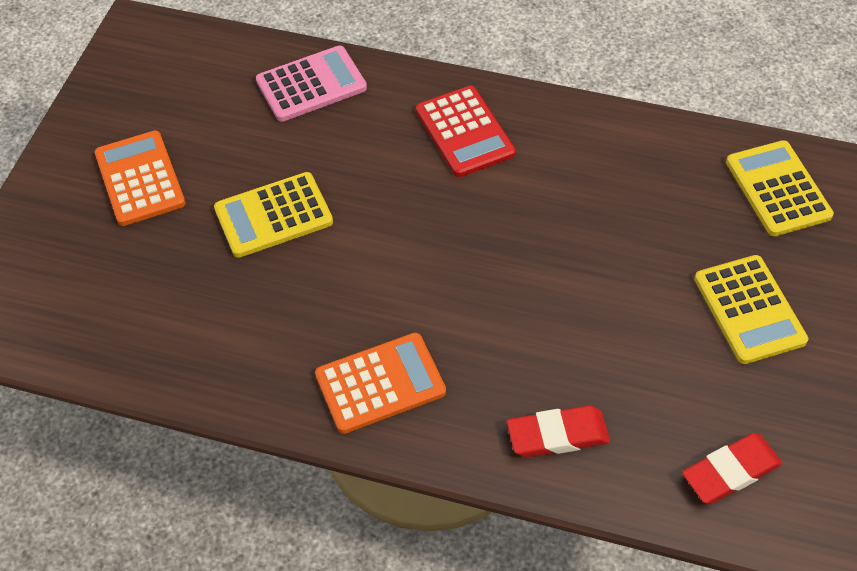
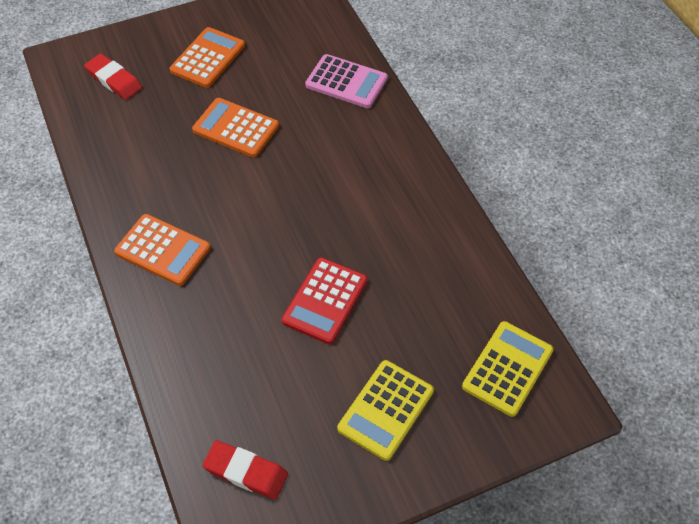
camera: 50 degrees right, 0 degrees up
(273, 216) = (235, 128): yellow calculator -> orange calculator
(465, 132) = (384, 173): red calculator -> red calculator (325, 301)
(557, 435) = (197, 359): red eraser -> red eraser (114, 80)

